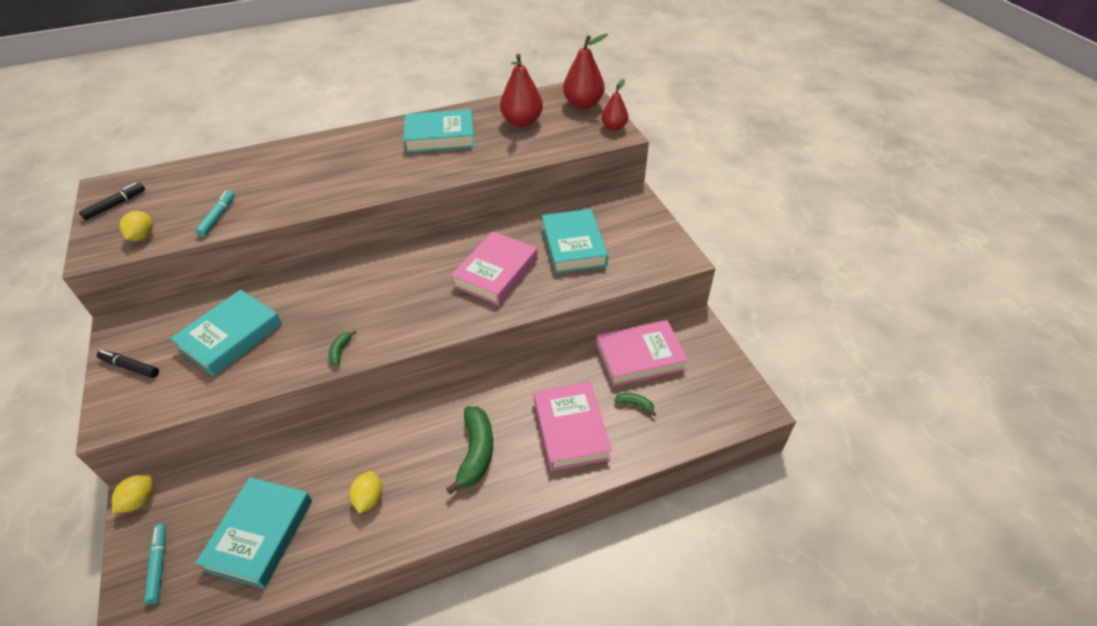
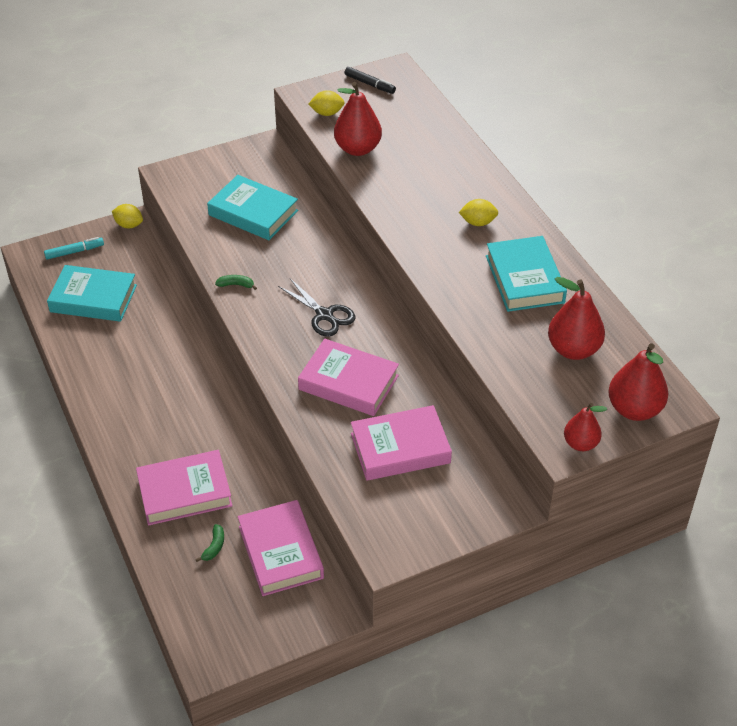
camera: 85 degrees right, 0 degrees up
(130, 367) = (219, 166): black marker -> none
(218, 217) = (357, 149): turquoise marker -> red pear
(369, 498) = (119, 356): yellow lemon -> yellow lemon (478, 222)
(406, 285) = (325, 315): none -> black scissors
(476, 452) = (161, 421): green banana -> none
(573, 246) = (400, 448): turquoise book -> pink book

